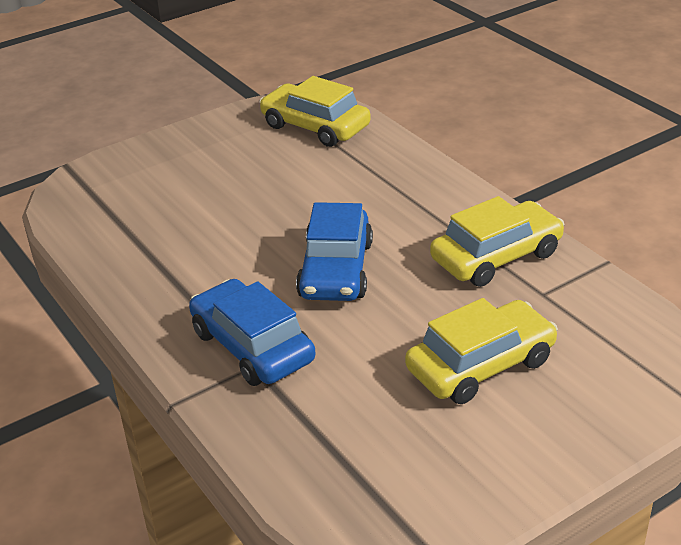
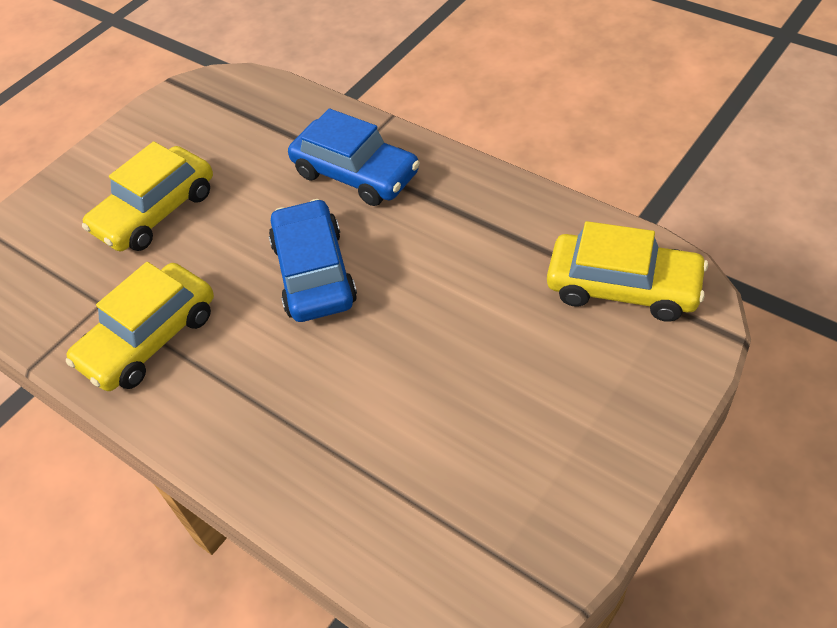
camera: 165 degrees right, 15 degrees up
(315, 127) = (448, 528): yellow car -> yellow car (623, 287)

